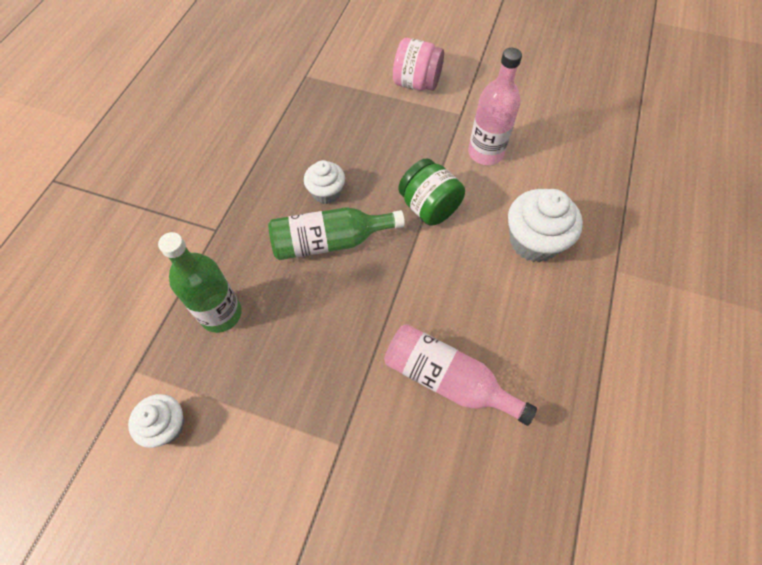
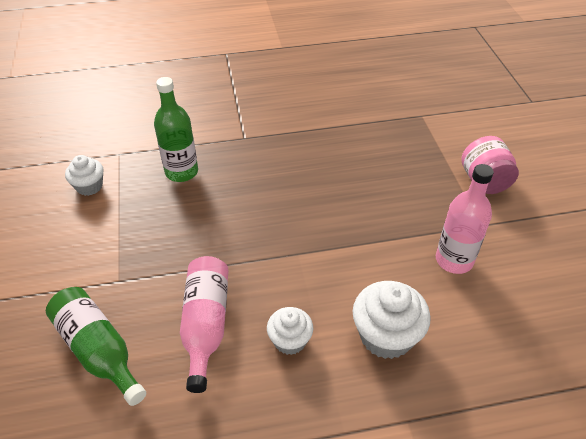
camera: 60 degrees right, 15 degrees down
(326, 192) = (322, 177): white cupcake -> white cupcake (290, 340)
(330, 242) = (279, 200): green bottle -> green bottle (99, 351)
(429, 207) = (360, 245): green jar -> none

